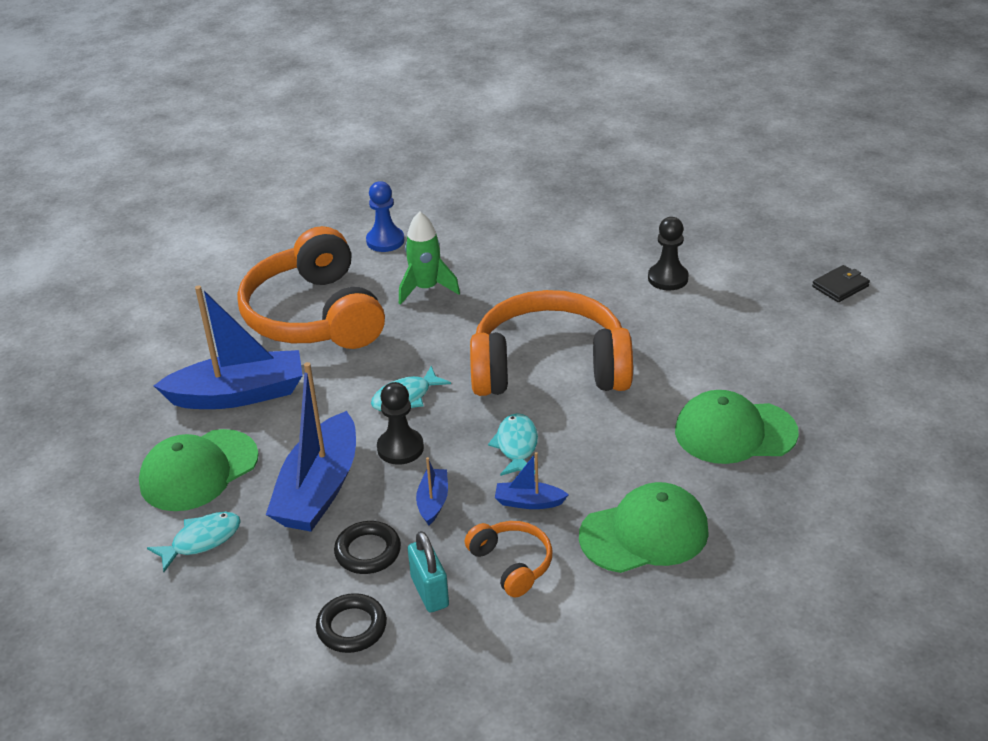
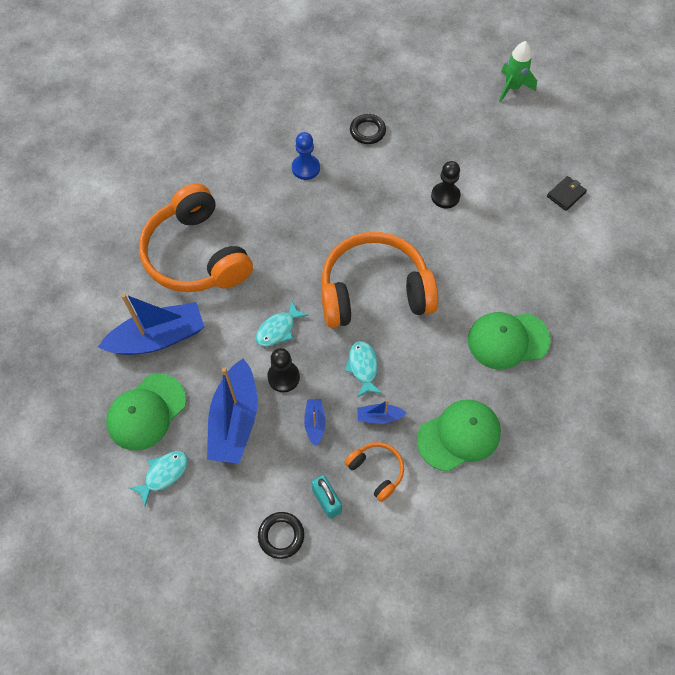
camera: 10 degrees left, 25 degrees up
(368, 551) = (279, 471): black ring -> black ring (367, 131)
(385, 241) = (233, 173): blue pawn -> blue pawn (305, 168)
(426, 289) = (273, 221): green rocket -> green rocket (512, 88)

